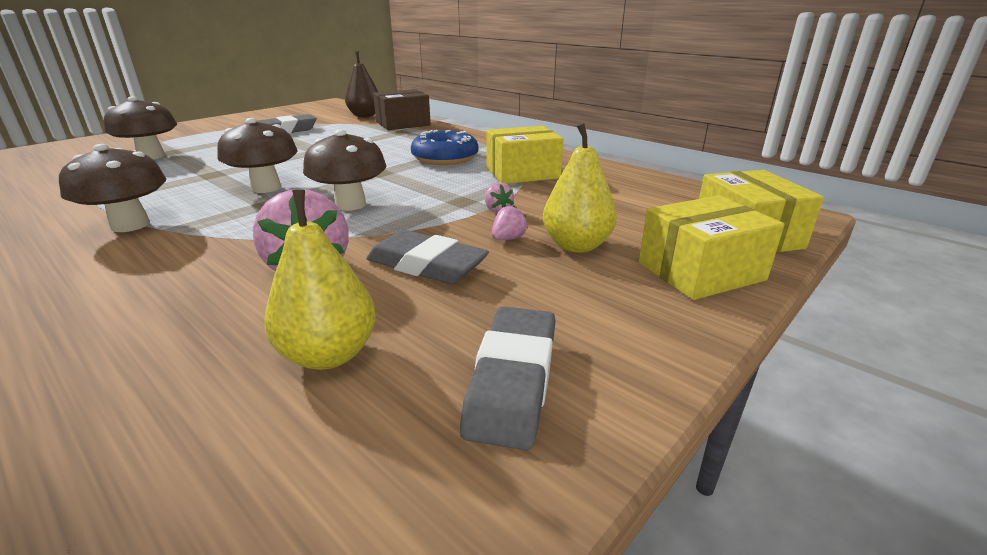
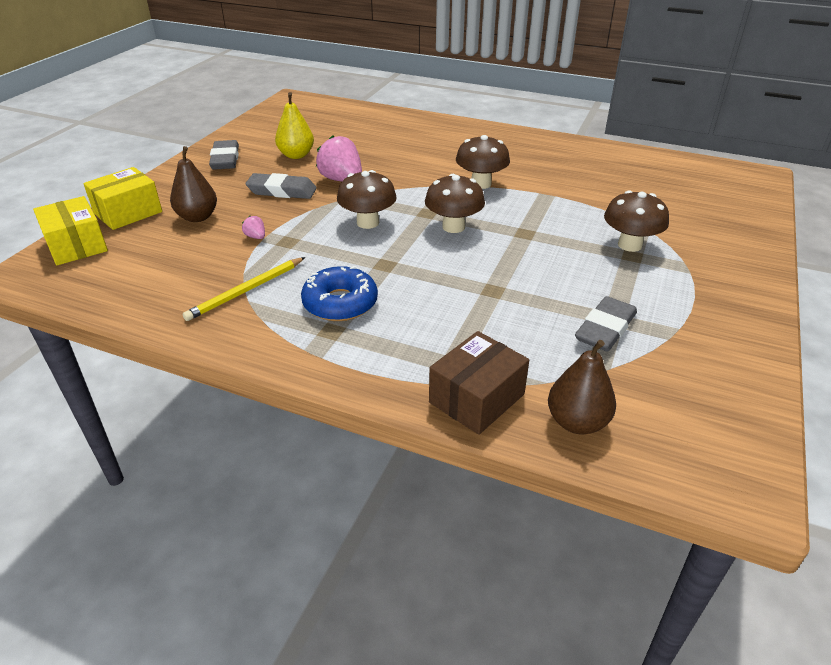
camera: 160 degrees right, 10 degrees up
(508, 239) = (241, 214): pink strawberry -> none
(522, 173) = (246, 290): yellow box -> yellow pencil
(576, 245) = (197, 217): yellow pear -> brown pear

